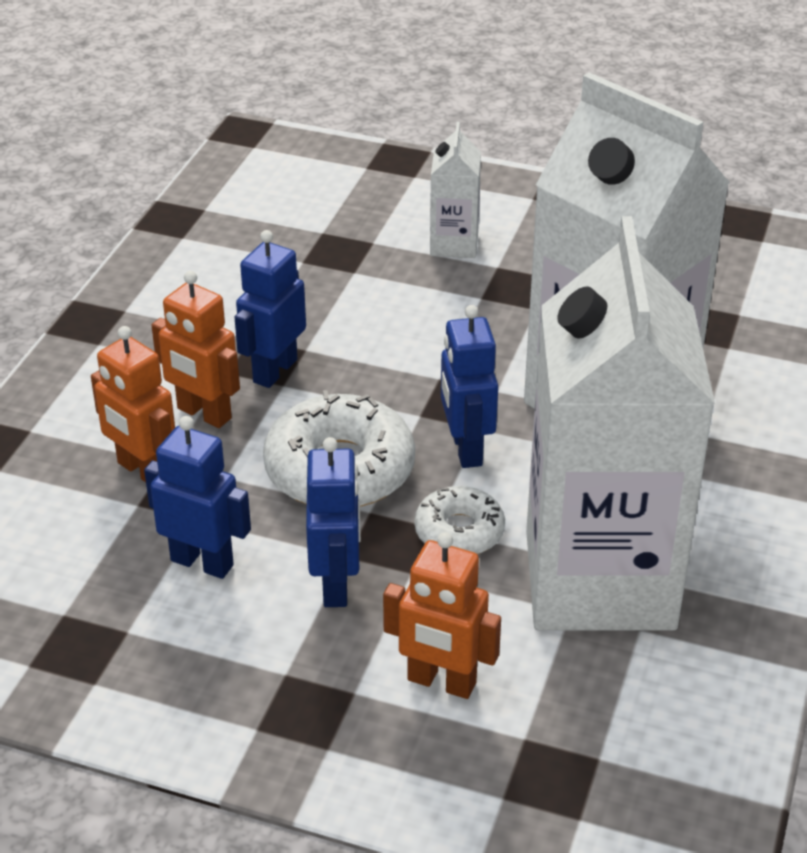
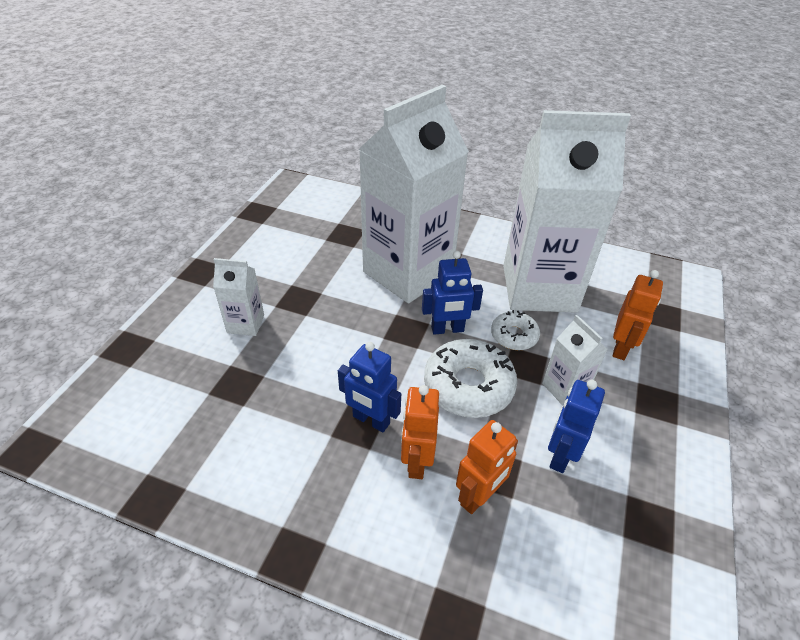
camera: 90 degrees left, 5 degrees up
(204, 414) = (416, 461): orange robot -> orange robot turned 150 degrees clockwise
(336, 585) = (564, 388): blue robot -> white carton

